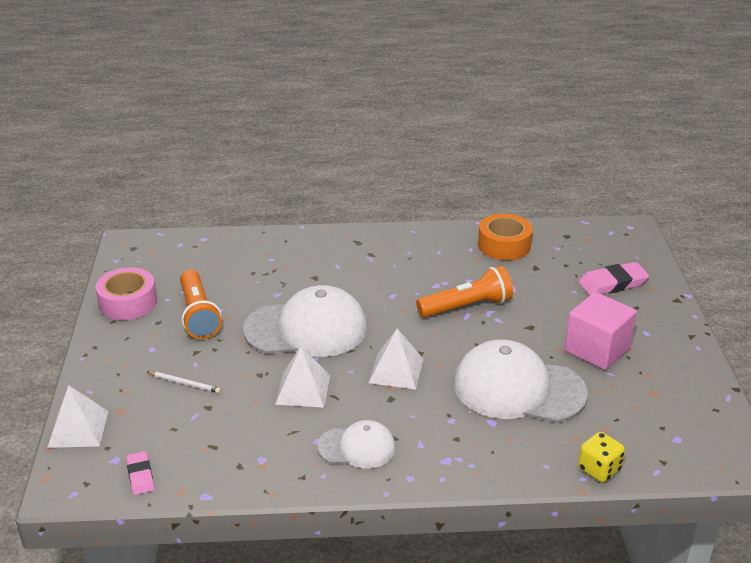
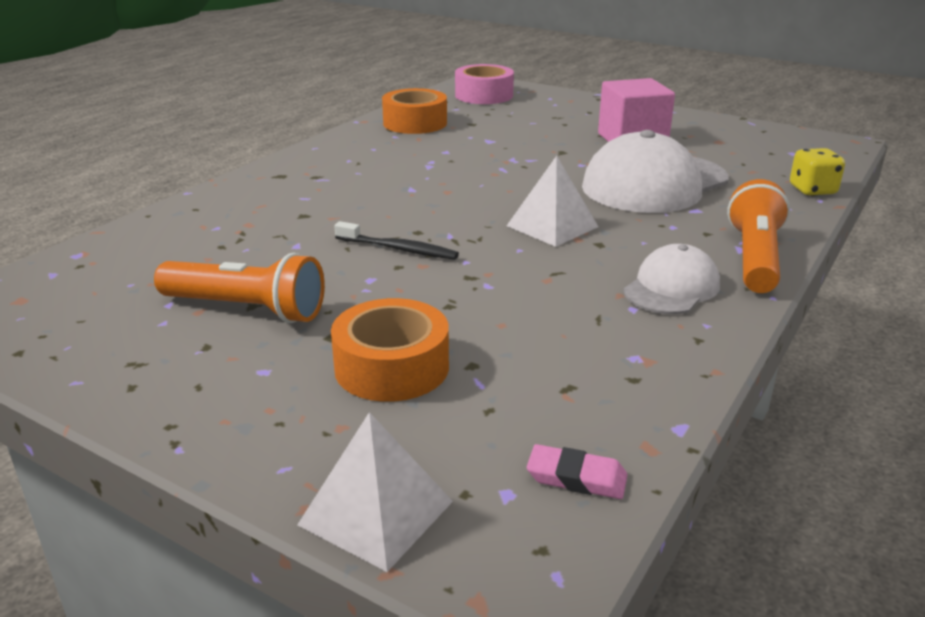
camera: 55 degrees left, 5 degrees down
(128, 302) = (109, 357): pink tape -> pink tape (484, 95)
(185, 383) = (392, 367): white pencil -> orange tape
(303, 389) = (519, 287): white pyramid -> none
(306, 329) = (398, 249): white cap -> black toothbrush
(467, 306) = (489, 164): orange flashlight -> orange flashlight (754, 258)
(612, 283) = (543, 108): pink eraser -> none

